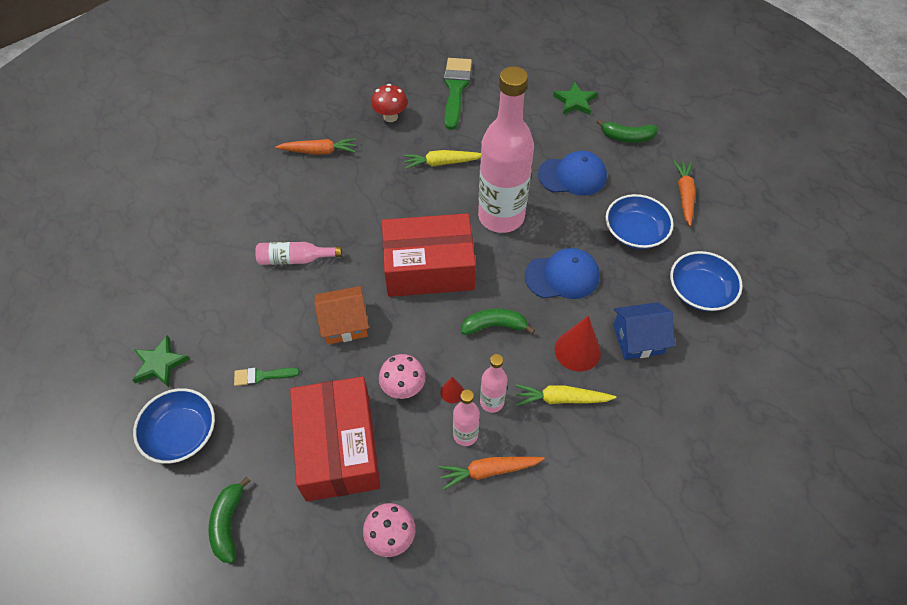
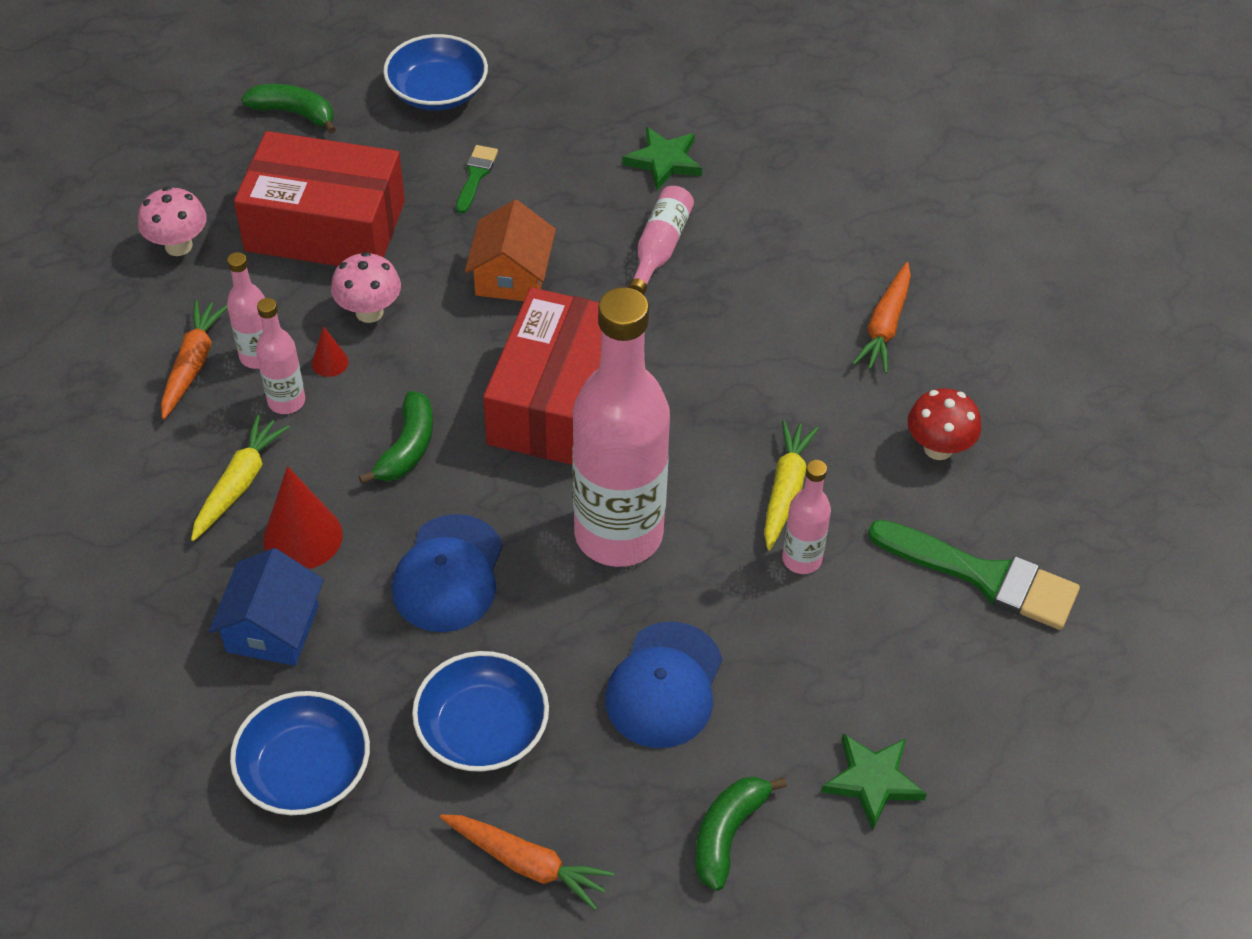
camera: 110 degrees right, 5 degrees down
(160, 364) = (551, 86): green star -> green star (664, 161)
(479, 148) = (801, 559): none -> pink bottle

